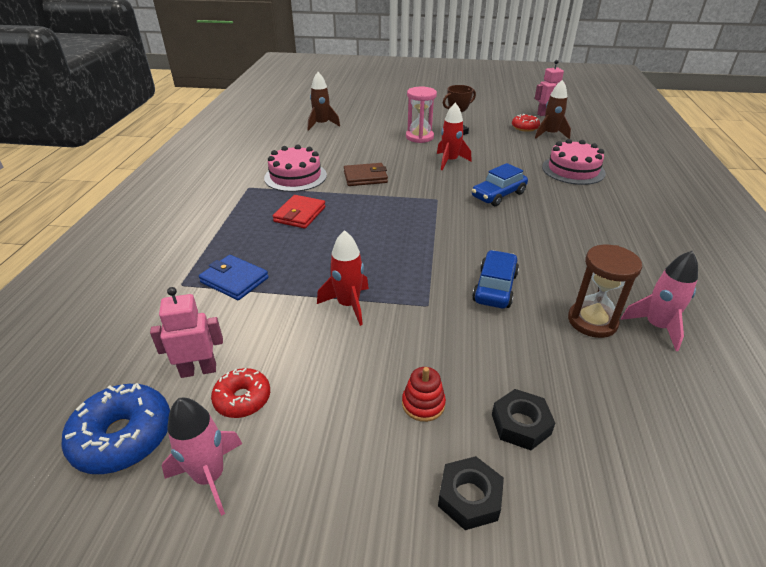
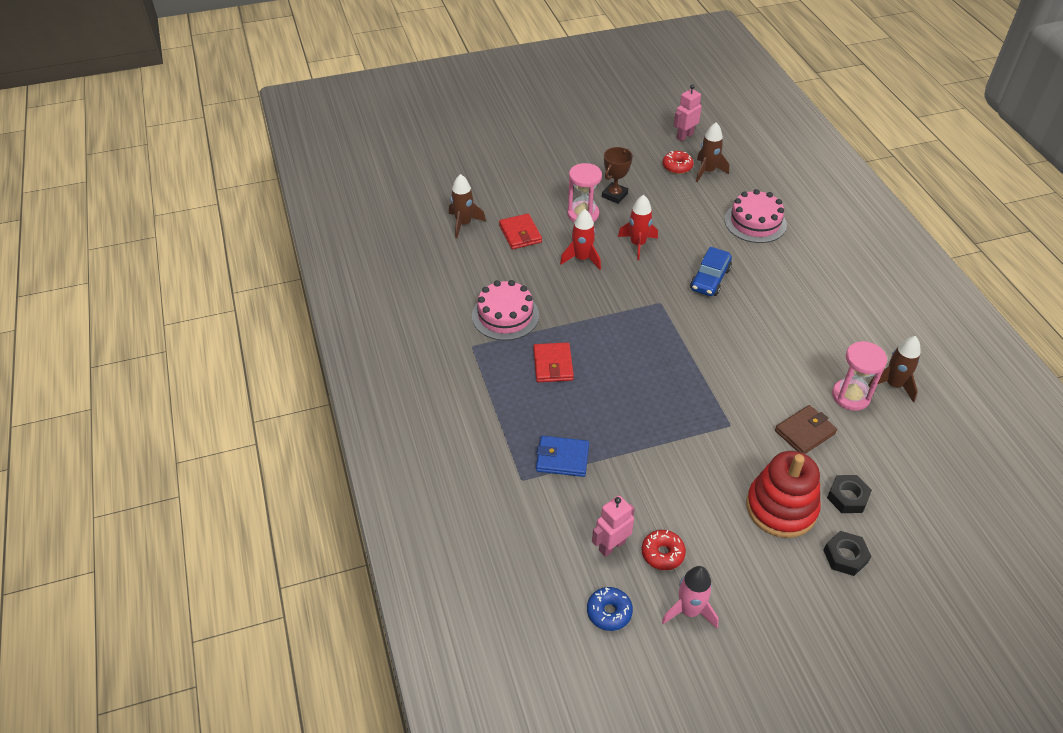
camera: 25 degrees left, 10 degrees up
(123, 437) = (609, 612): blue donut -> blue donut, size x0.63
(348, 305) = (672, 447): red rocket -> red rocket (582, 259)
(358, 137) = (520, 234): none -> red wallet
(365, 177) = (574, 294): brown wallet -> brown wallet (805, 432)
(423, 404) = (781, 508): red stacking toy -> red stacking toy, size x2.23
(495, 287) = (768, 389): blue car -> none
(592, 321) = (850, 396): brown hourglass -> pink hourglass
(656, 326) = (893, 385): pink rocket -> brown rocket

